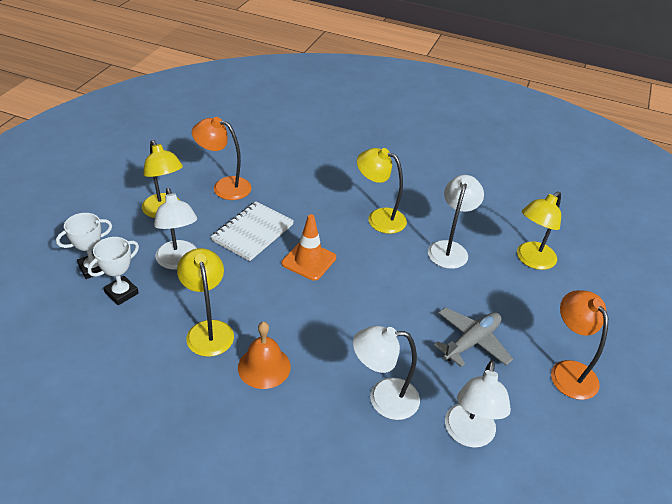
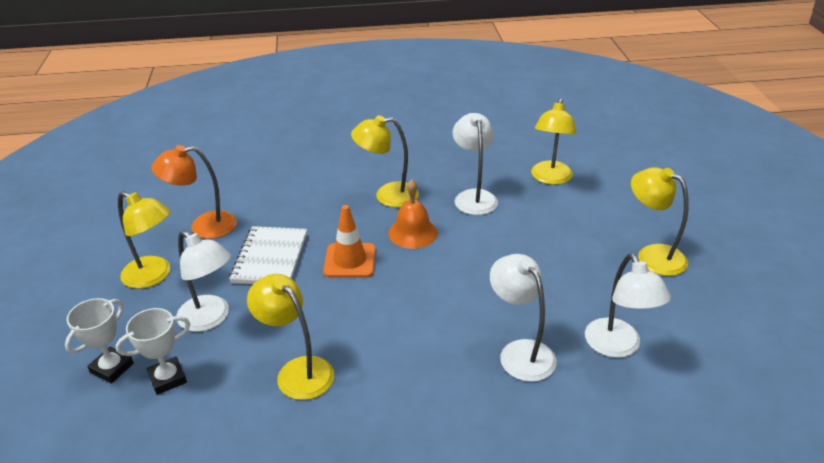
camera: 25 degrees left, 5 degrees down
(121, 293) = (167, 378): white trophy -> white trophy turned 45 degrees clockwise
(264, 367) = (384, 378): orange bell -> orange bell (412, 233)
(383, 398) = (520, 352): white lamp -> white lamp turned 90 degrees clockwise
(471, 342) = (556, 267): grey plane -> none
(568, 371) = (652, 255): orange lamp -> yellow lamp

